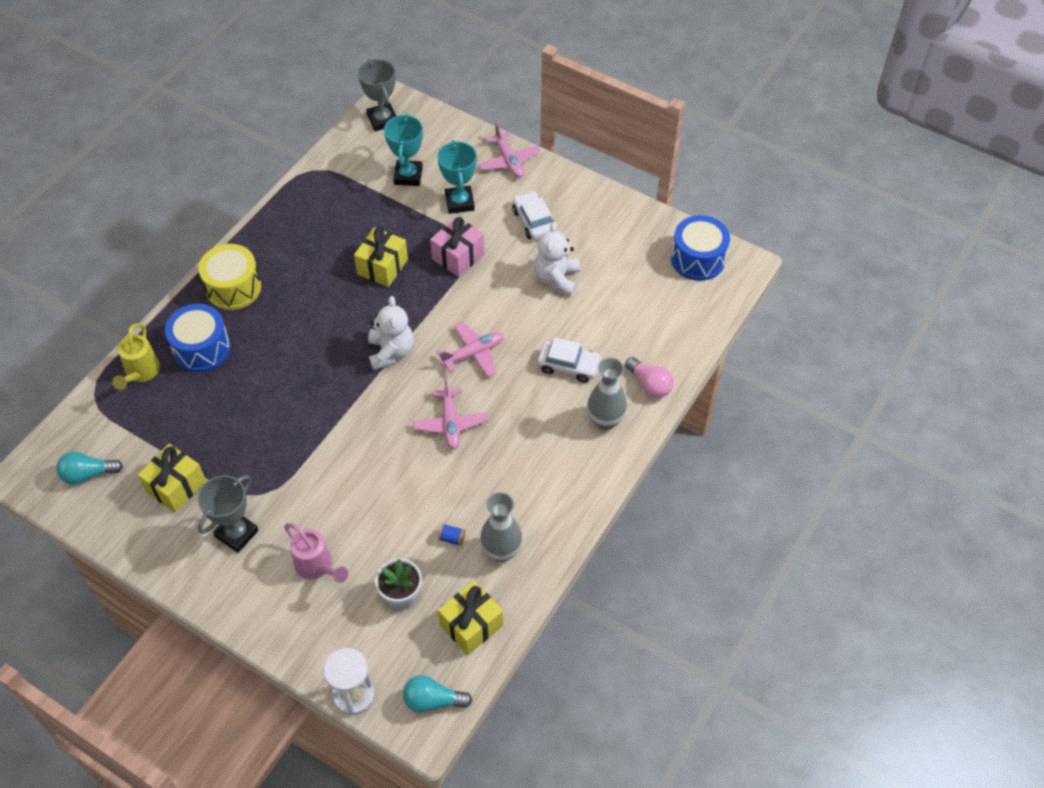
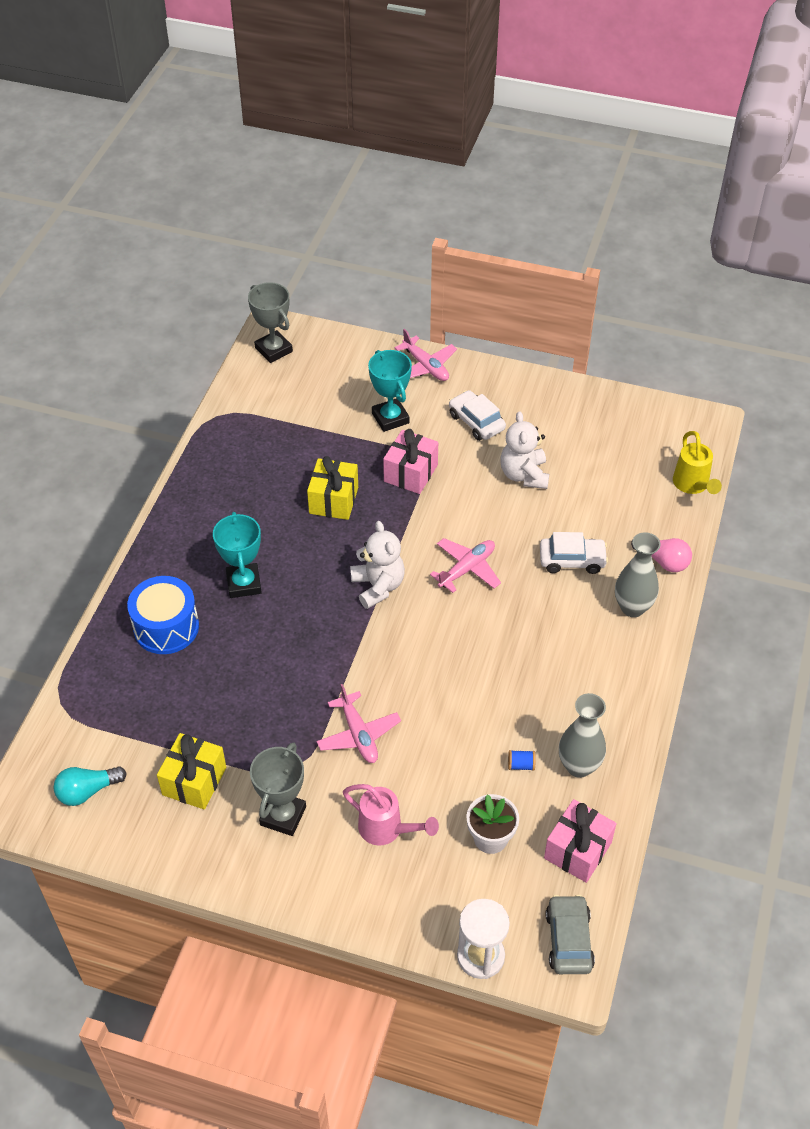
camera: 15 degrees left, 5 degrees down
(141, 373) = (106, 668): yellow watering can -> yellow watering can (692, 485)
(233, 288) = (177, 555): yellow drum -> none
(408, 176) = (324, 402): turquoise trophy -> turquoise trophy (244, 583)
(433, 700) = (569, 940): turquoise light bulb -> grey car
(450, 423) = (471, 646): pink plane -> pink plane (358, 734)
(471, 625) = (578, 850): yellow gift -> pink gift
(698, 259) = (660, 426): blue drum -> none

